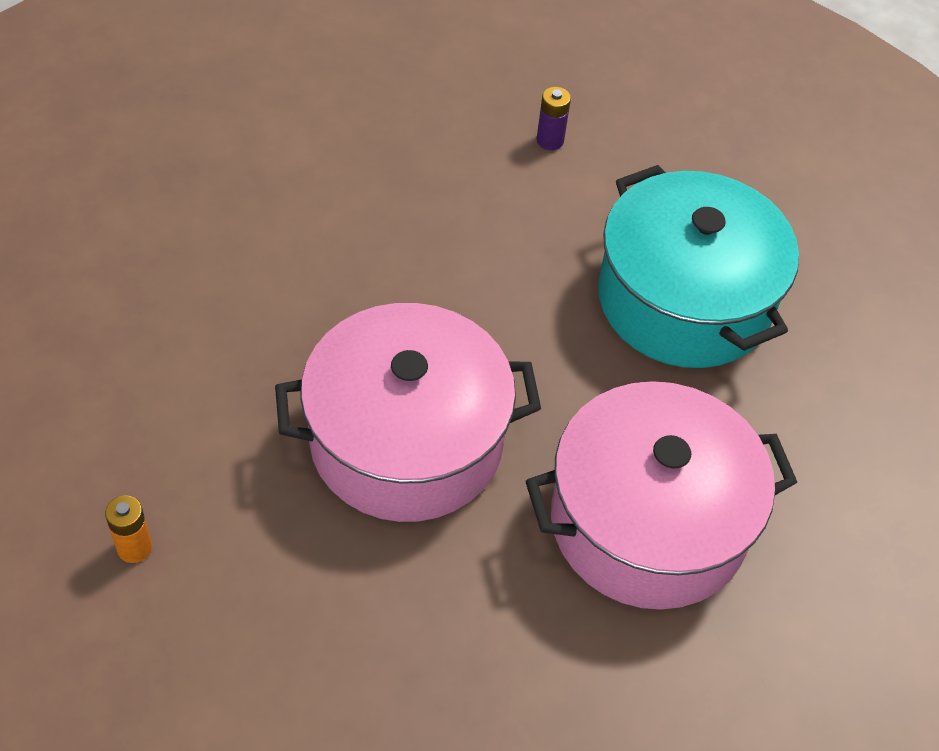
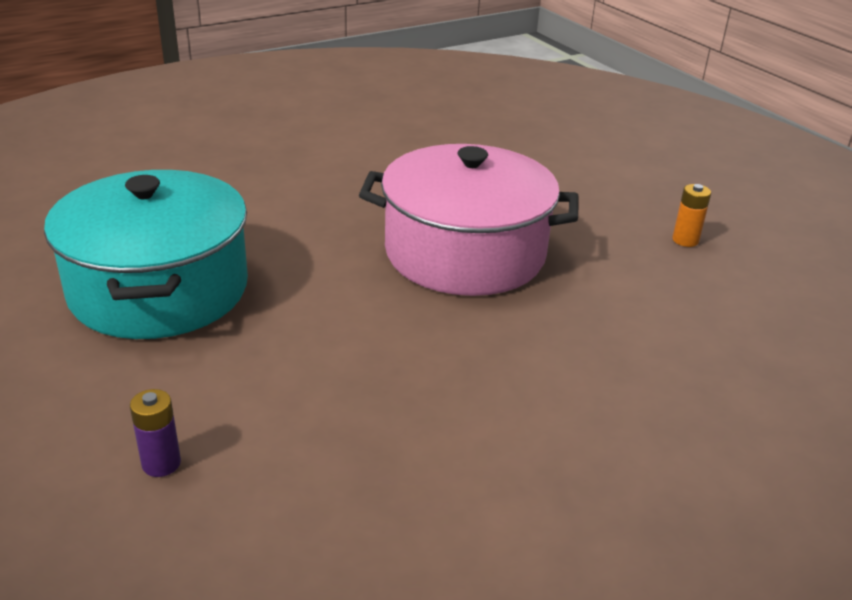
camera: 160 degrees left, 20 degrees down
(648, 522) = (309, 188): pink pot -> none

